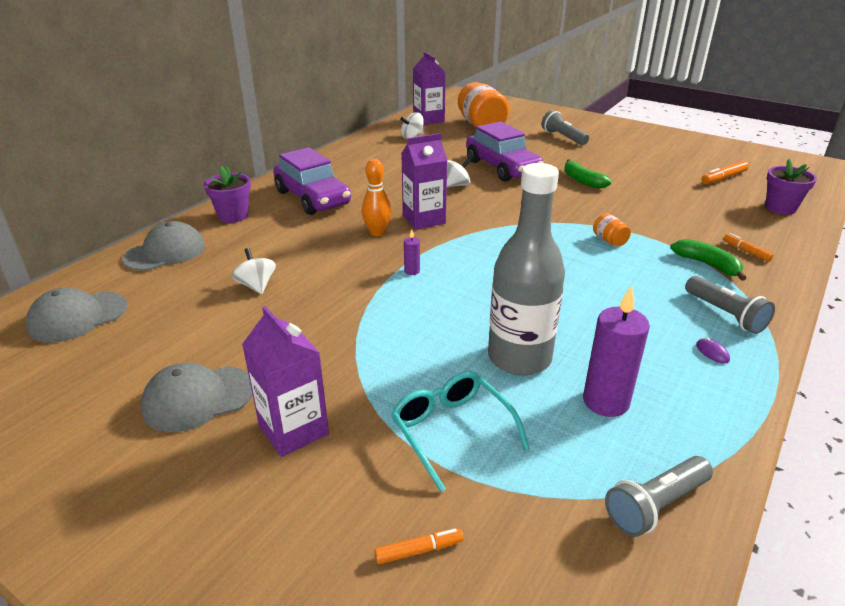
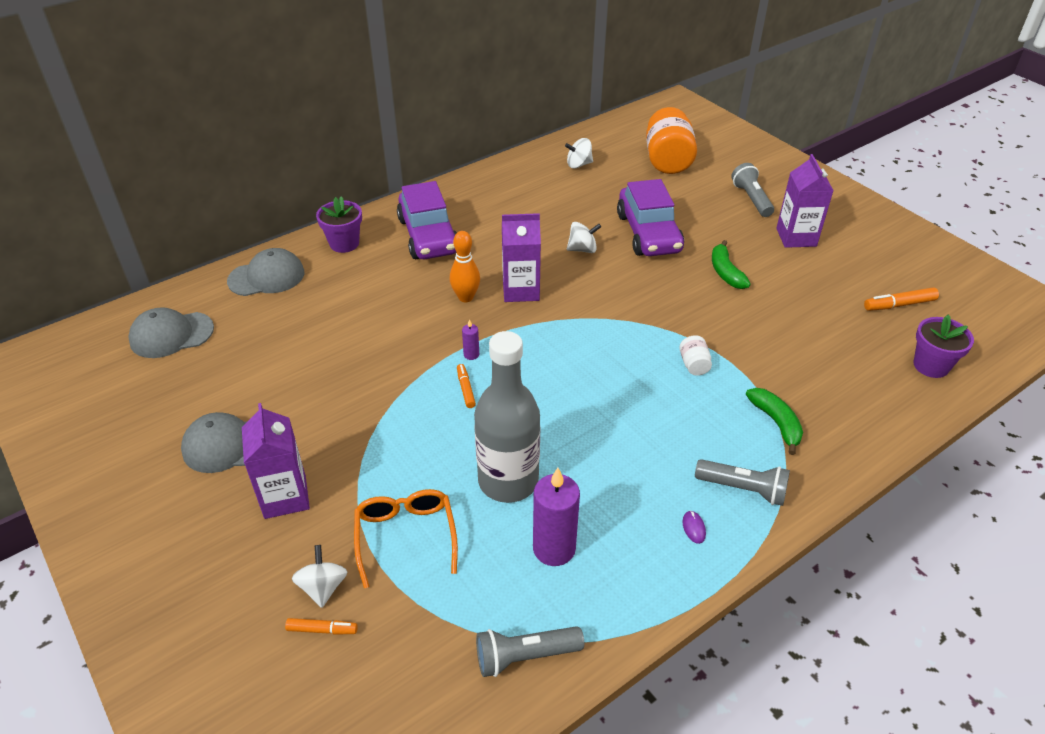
camera: 20 degrees right, 10 degrees up
(256, 286) = (326, 337): white spinning top -> white spinning top (323, 587)
(428, 119) = (613, 139): purple carton -> purple carton (796, 237)
(452, 431) = (406, 536): turquoise glasses -> orange glasses
(609, 240) = (694, 365): orange jar -> white jar
(725, 314) = (743, 489): grey flashlight -> grey flashlight turned 60 degrees counterclockwise
(746, 251) = (835, 417): orange marker -> orange marker (465, 389)

